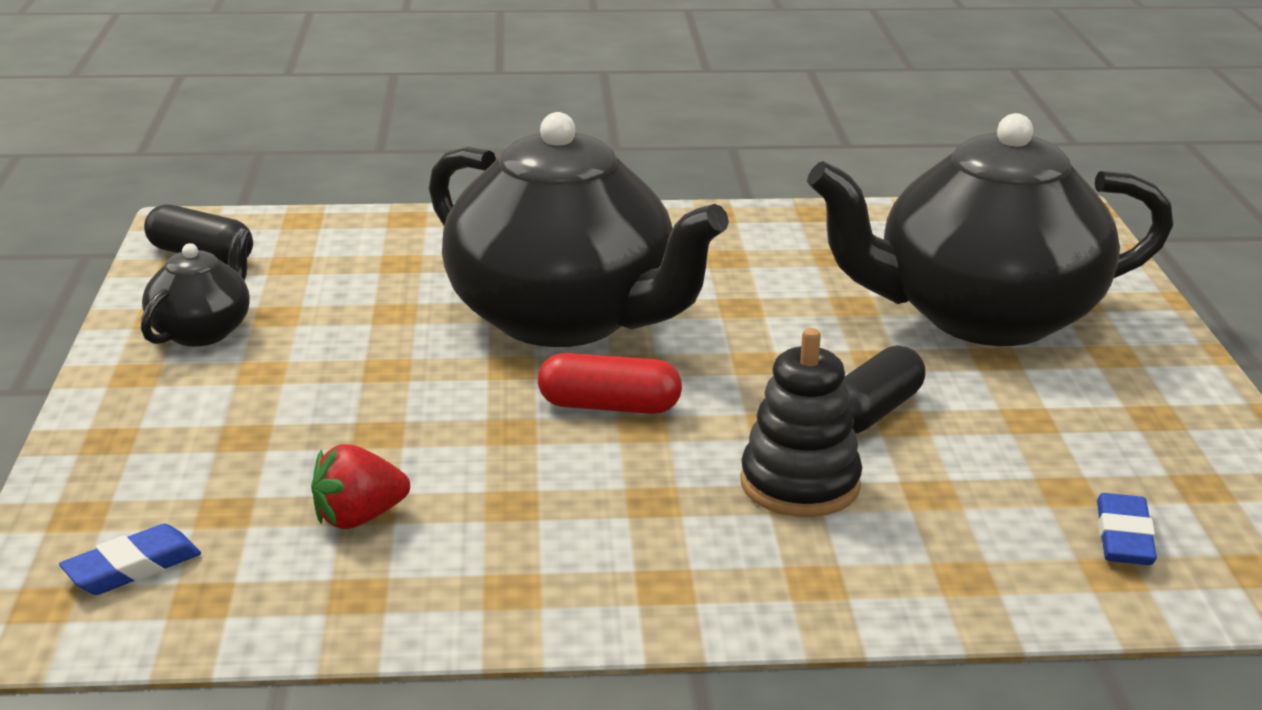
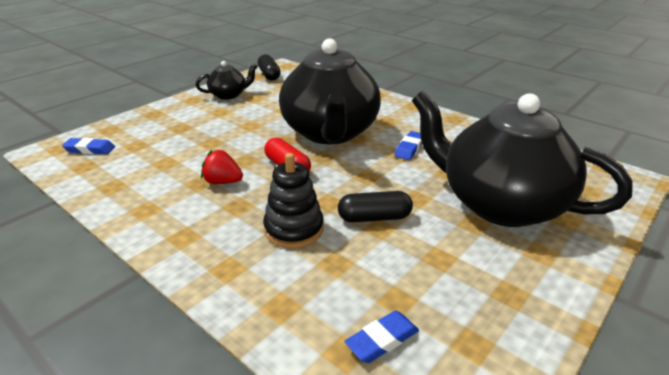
camera: 45 degrees right, 5 degrees up
(359, 518) = (157, 164): red strawberry -> red strawberry (223, 182)
(737, 291) = (409, 148): none -> blue eraser

